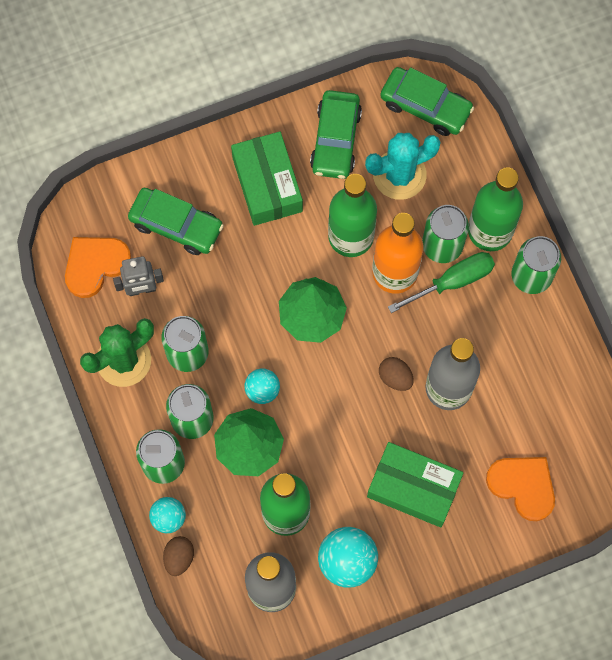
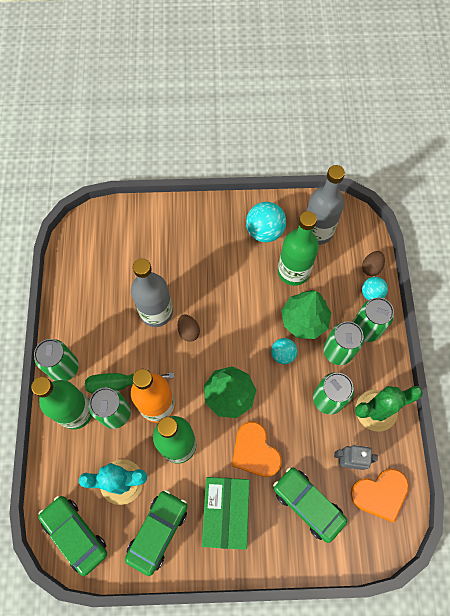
camera: 160 degrees left, 5 degrees down
(413, 488) = (206, 259): green box -> none
(523, 486) = (137, 237): orange heart -> orange heart (255, 451)

